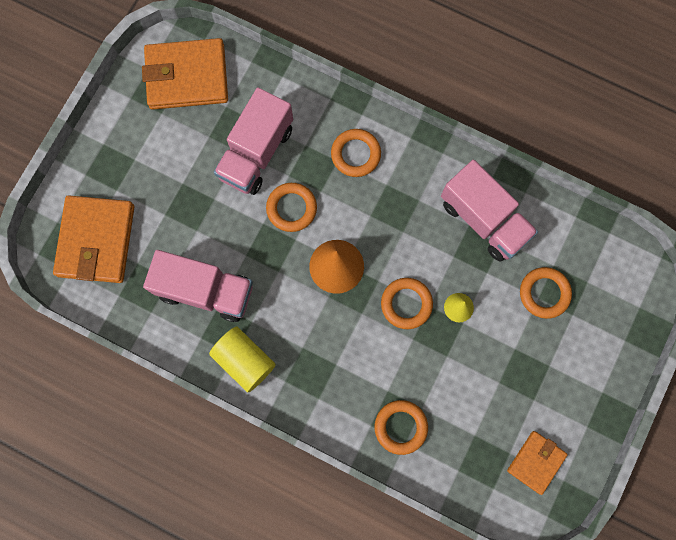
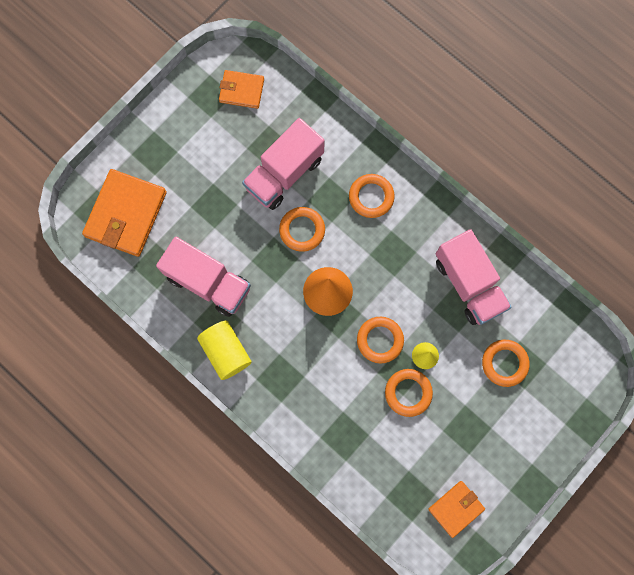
camera: 15 degrees right, 0 degrees up
(187, 77) = (241, 90): orange wallet -> orange wallet, size x0.57
(400, 427) = (345, 446): orange ring -> orange ring (408, 393)

